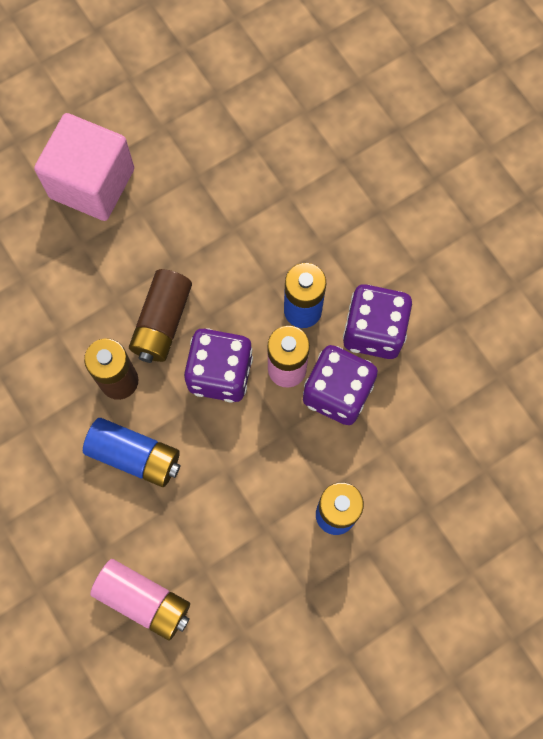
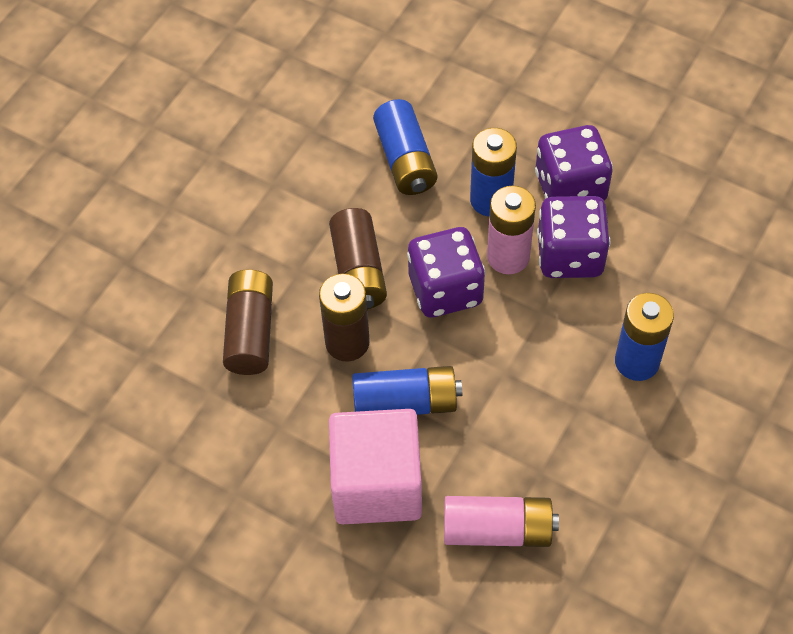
camera: 25 degrees left, 15 degrees down
(51, 333) = (250, 331): none -> brown battery
(92, 183) = (210, 180): pink cube -> pink cube (377, 484)
(254, 239) = (405, 160): none -> blue battery

